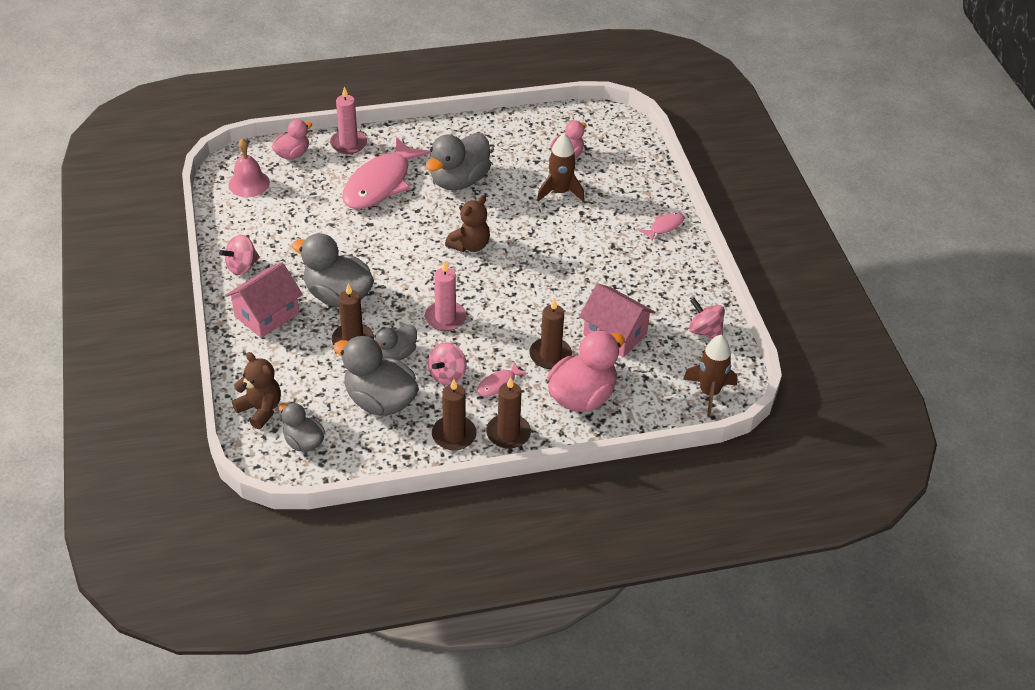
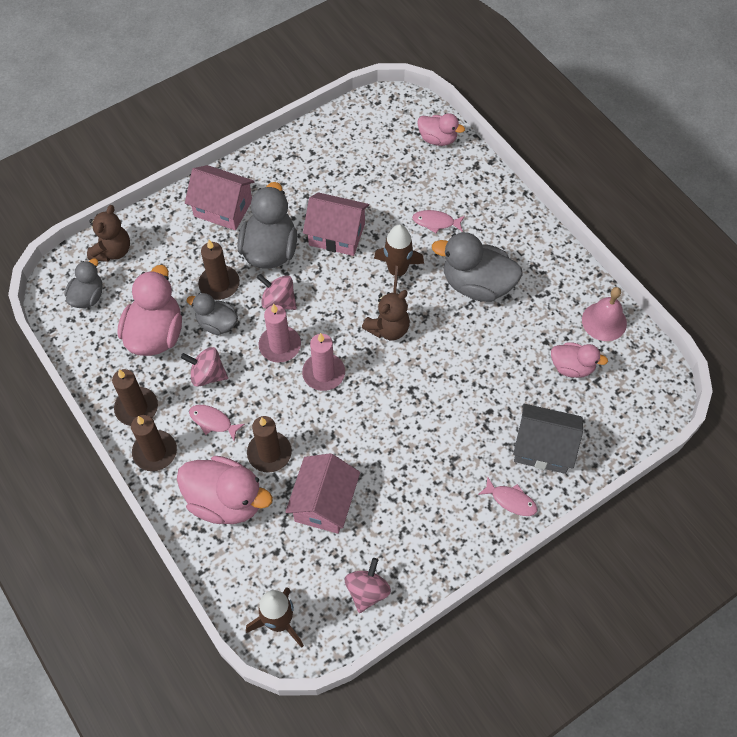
camera: 70 degrees right, 15 degrees up
(242, 266) = (273, 166): pink spinning top -> pink spinning top (278, 301)
(249, 183) = (380, 125): pink bell -> pink bell (604, 321)
(348, 144) = (477, 175): pink candle -> pink candle (323, 373)
(351, 247) = (337, 234): none -> pink house
(380, 183) = (436, 222): pink fish -> pink fish, size x0.43
(380, 401) = (156, 334): grey duck -> pink duck
(470, 245) = (388, 328): brown teddy bear -> brown teddy bear turned 60 degrees counterclockwise
(560, 192) = (510, 380): brown rocket -> brown rocket (397, 272)
(628, 194) = (543, 447): none -> grey house

